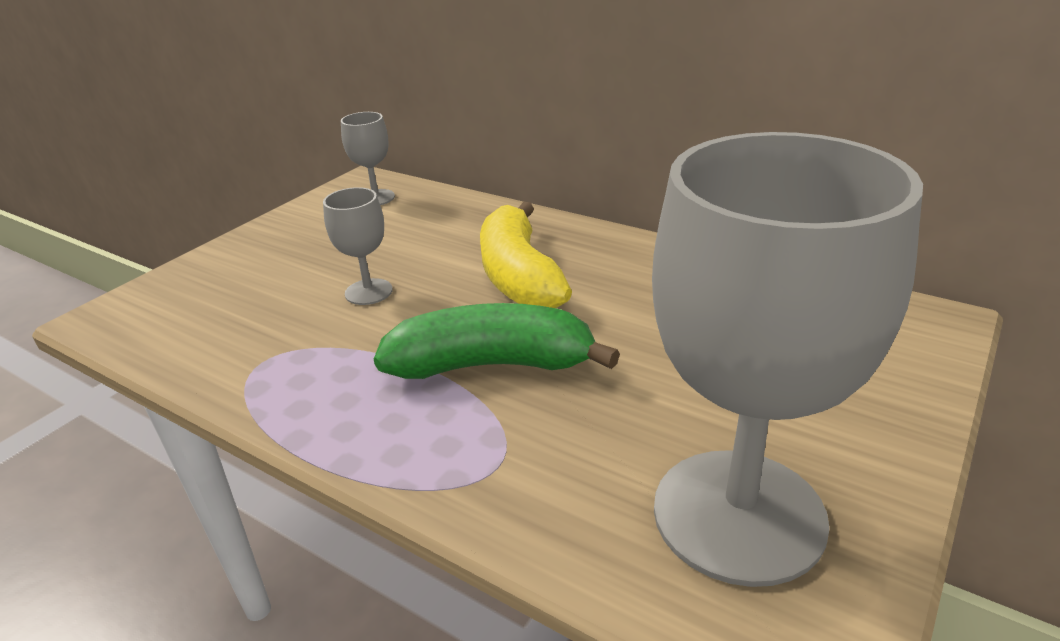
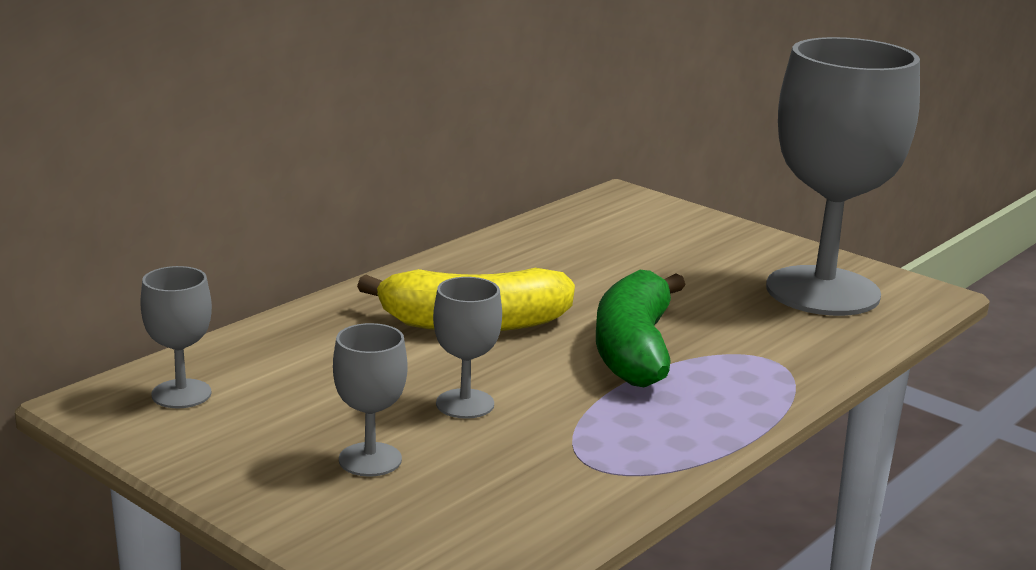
camera: 85 degrees left, 10 degrees down
(284, 269) = (370, 460): none -> grey goblet

